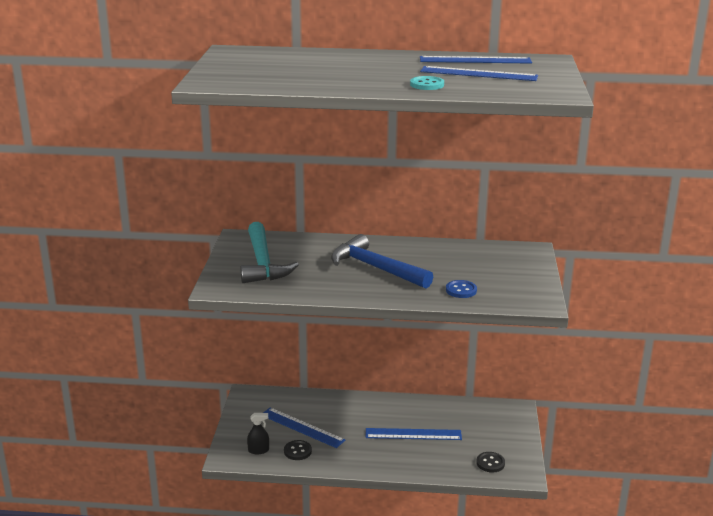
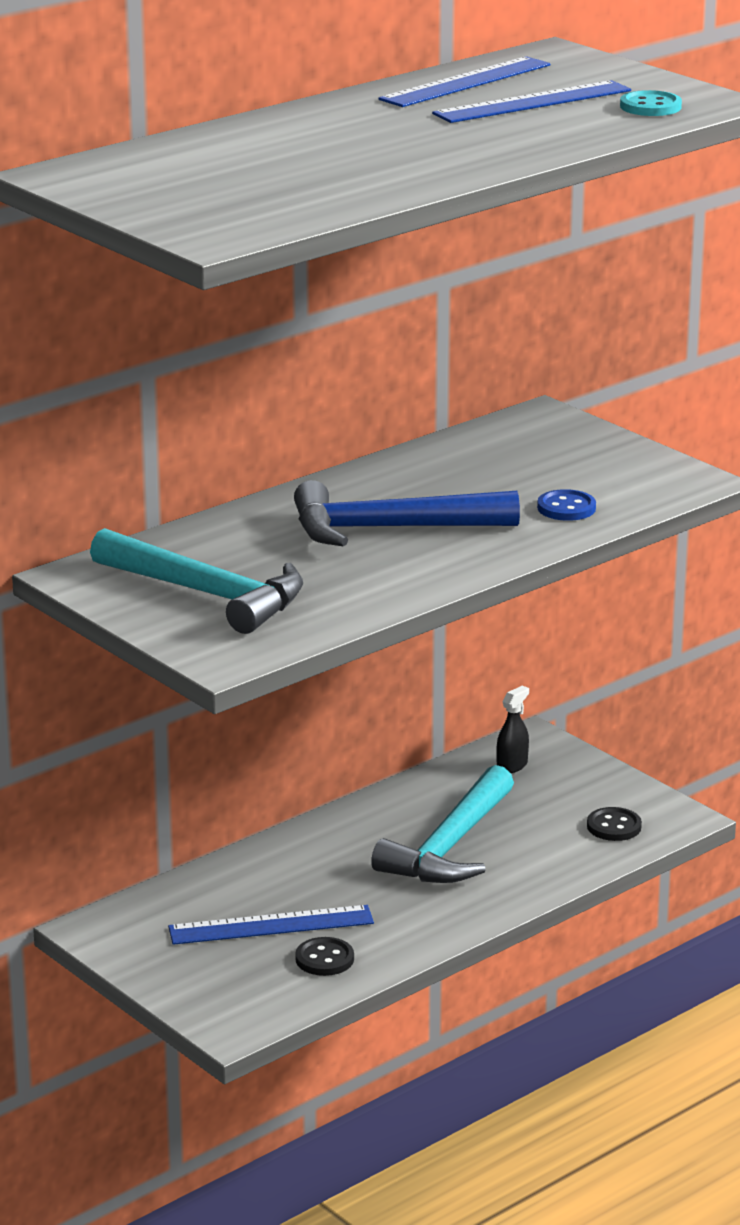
camera: 45 degrees left, 0 degrees up
(258, 450) = (263, 991): black spray bottle -> black spray bottle (512, 765)
(413, 434) = (450, 846): blue ruler -> turquoise hammer
(427, 85) = (518, 139): turquoise button -> turquoise button (650, 106)

